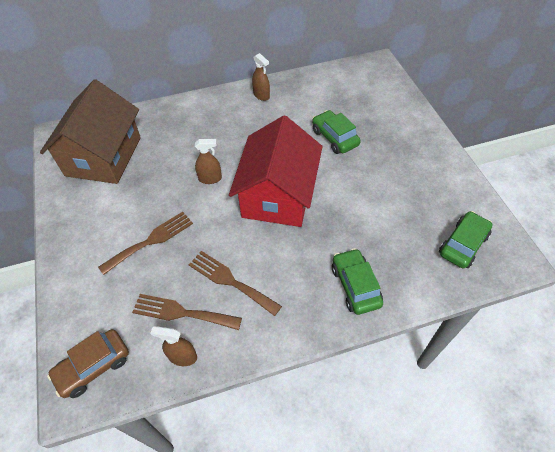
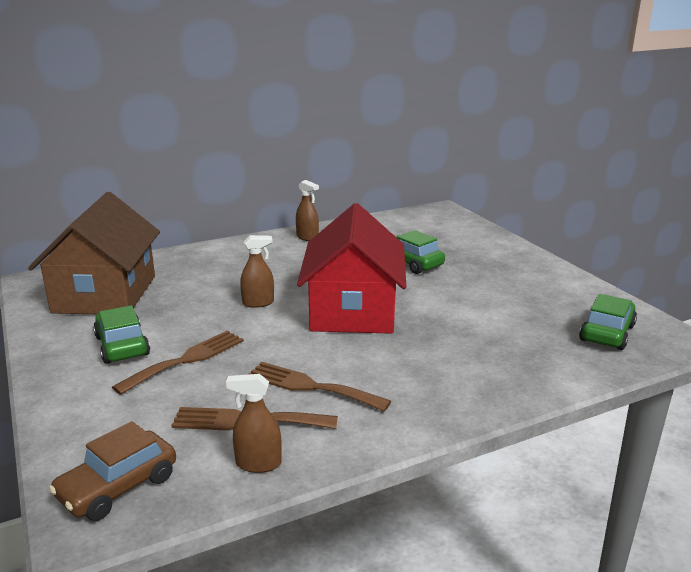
camera: 10 degrees left, 30 degrees down
(355, 286) = (485, 377): green car -> green car (122, 346)

